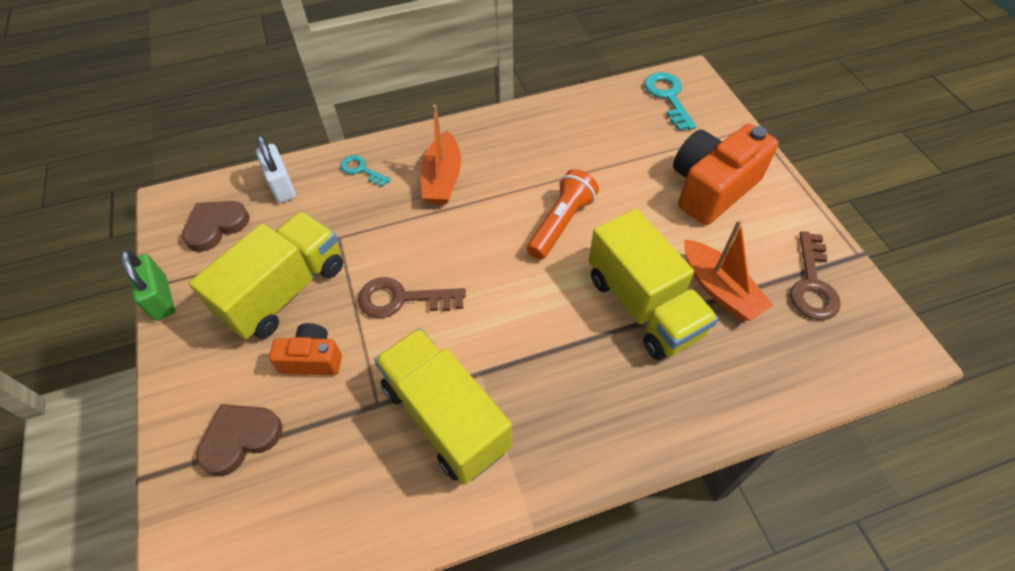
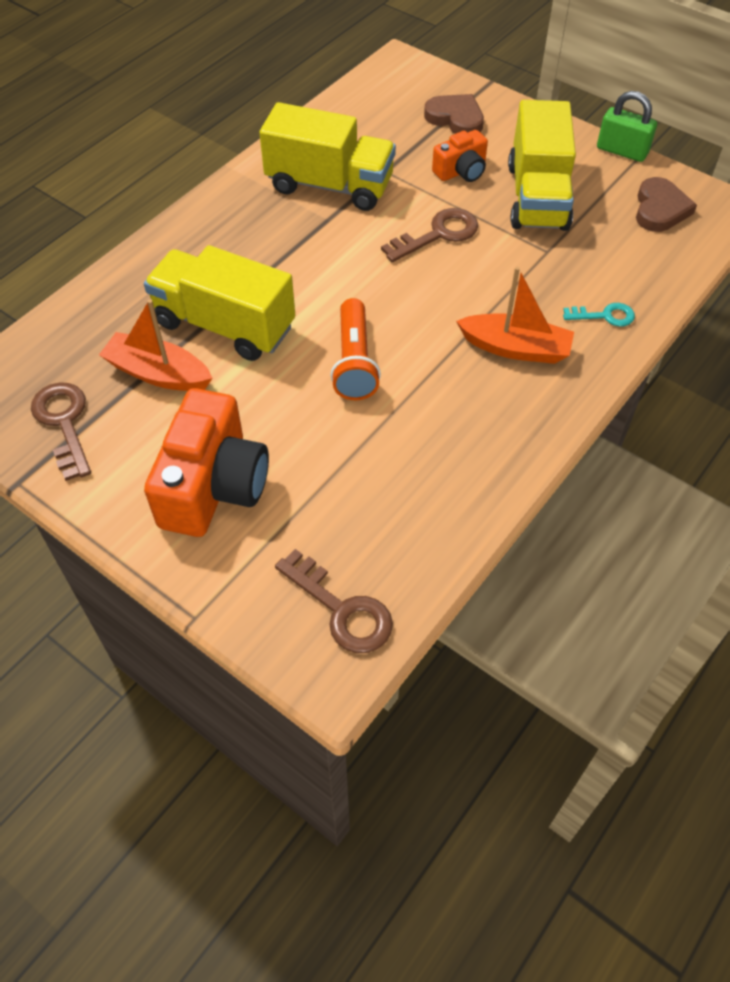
camera: 145 degrees right, 0 degrees up
(240, 438) = (455, 118): brown heart -> brown heart turned 75 degrees counterclockwise
(282, 186) = (656, 265): white padlock -> none
(442, 178) = (515, 348): orange boat -> orange boat turned 135 degrees clockwise
(668, 97) = (342, 609): turquoise key -> brown key

